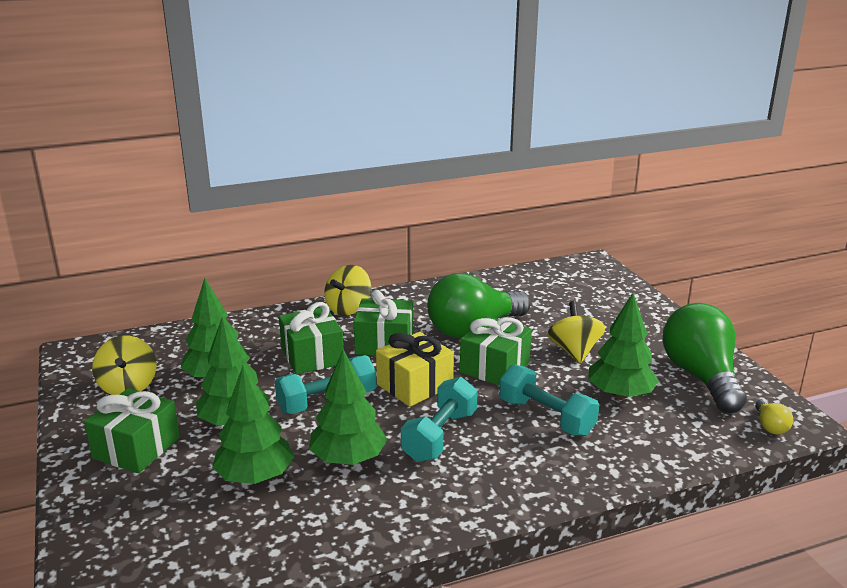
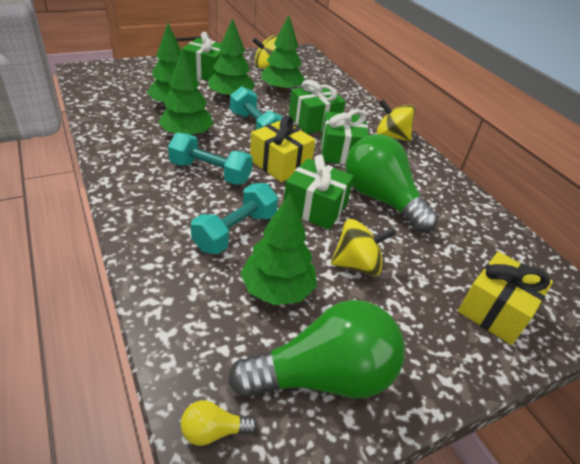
camera: 80 degrees right, 15 degrees up
(606, 298) = (495, 310): none -> yellow gift

